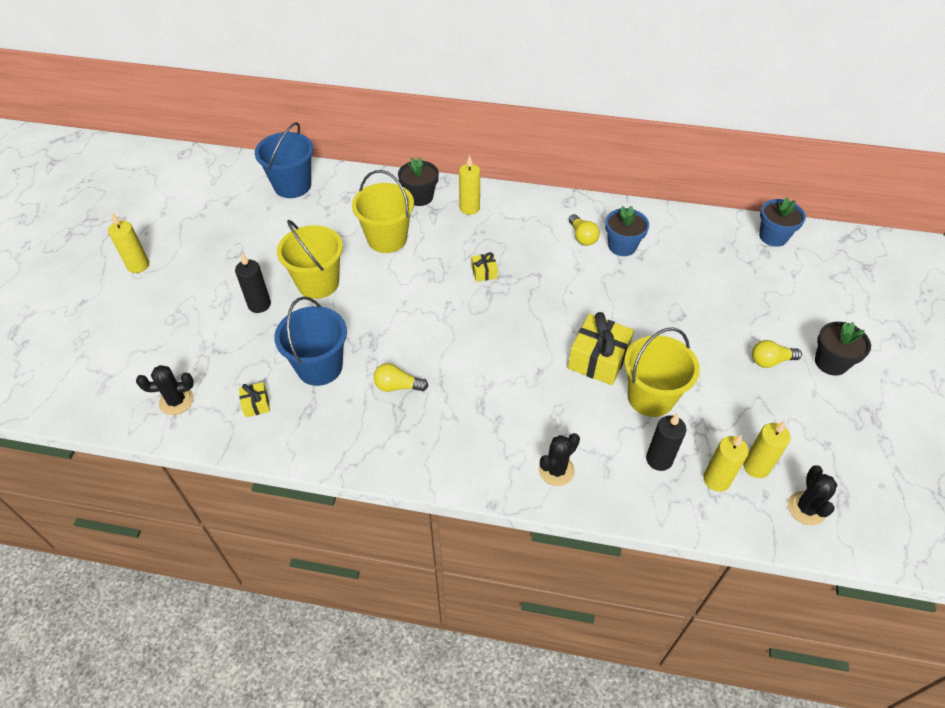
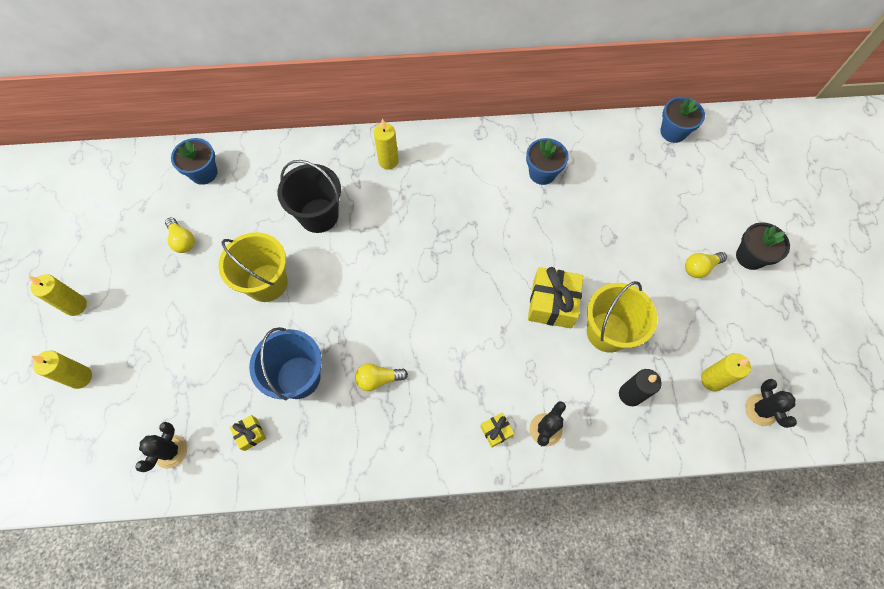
camera: 15 degrees left, 15 degrees up
(176, 401) = (171, 451): black cactus -> black cactus turned 45 degrees counterclockwise
(259, 304) = (216, 322): black candle -> none
(292, 186) = (204, 173): blue bucket -> blue flower pot
(387, 239) = (319, 215): yellow bucket -> black bucket
(420, 197) = (336, 159): black flower pot -> none
(484, 272) = (423, 233): yellow gift -> yellow gift (496, 431)
(582, 237) = (503, 171): yellow light bulb -> yellow light bulb (182, 240)
(716, 480) = (682, 402): yellow candle -> yellow candle (80, 377)

